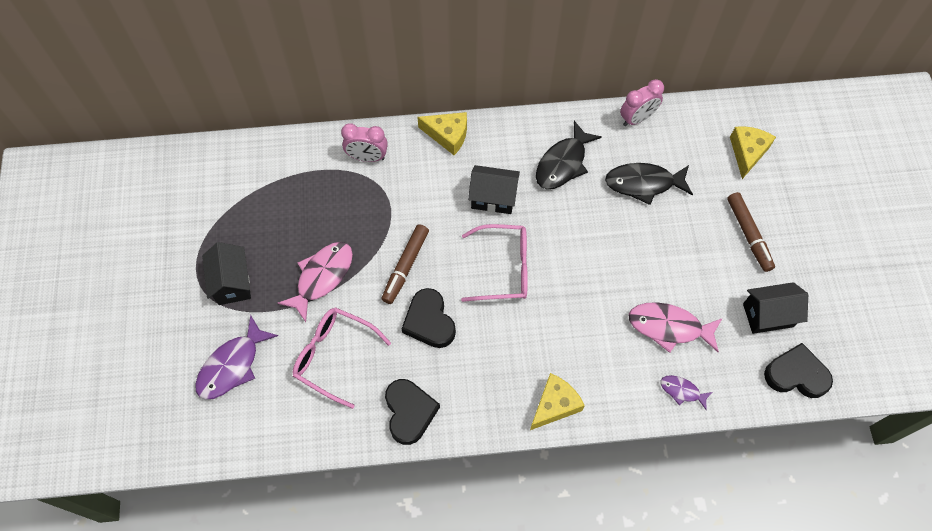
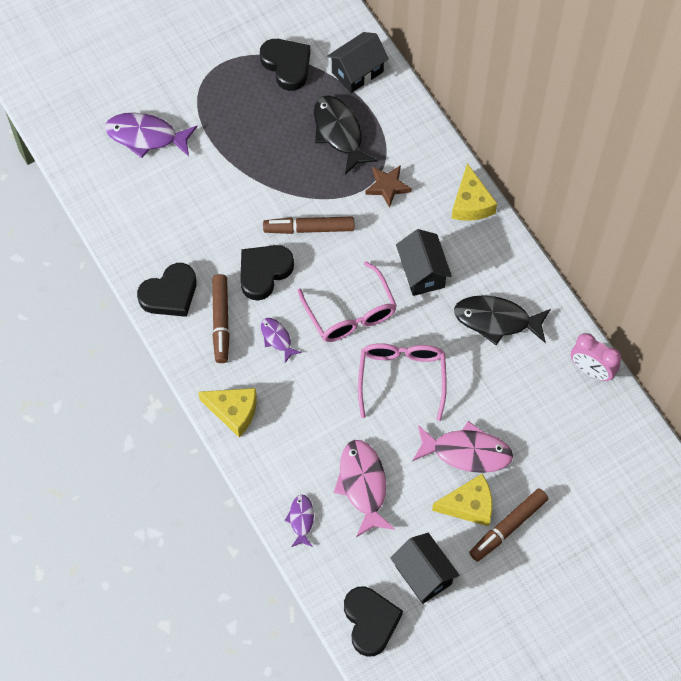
camera: 65 degrees right, 0 degrees up
(232, 283) = (222, 98): black house -> black house (357, 72)
(233, 216) = (287, 65): none -> black heart
(322, 277) = (263, 165): pink fish -> pink fish (466, 452)
(334, 356) = (193, 210): pink glasses -> pink glasses (402, 377)
(367, 157) = (407, 145): pink clock -> none
(398, 189) = (387, 186): none -> brown star
(460, 379) = (221, 321): none -> brown marker
(499, 338) = (277, 338): none -> purple fish
(643, 183) = (514, 405): black fish -> black fish (339, 133)
(747, 153) = (610, 495): yellow cheese -> yellow cheese (469, 505)

